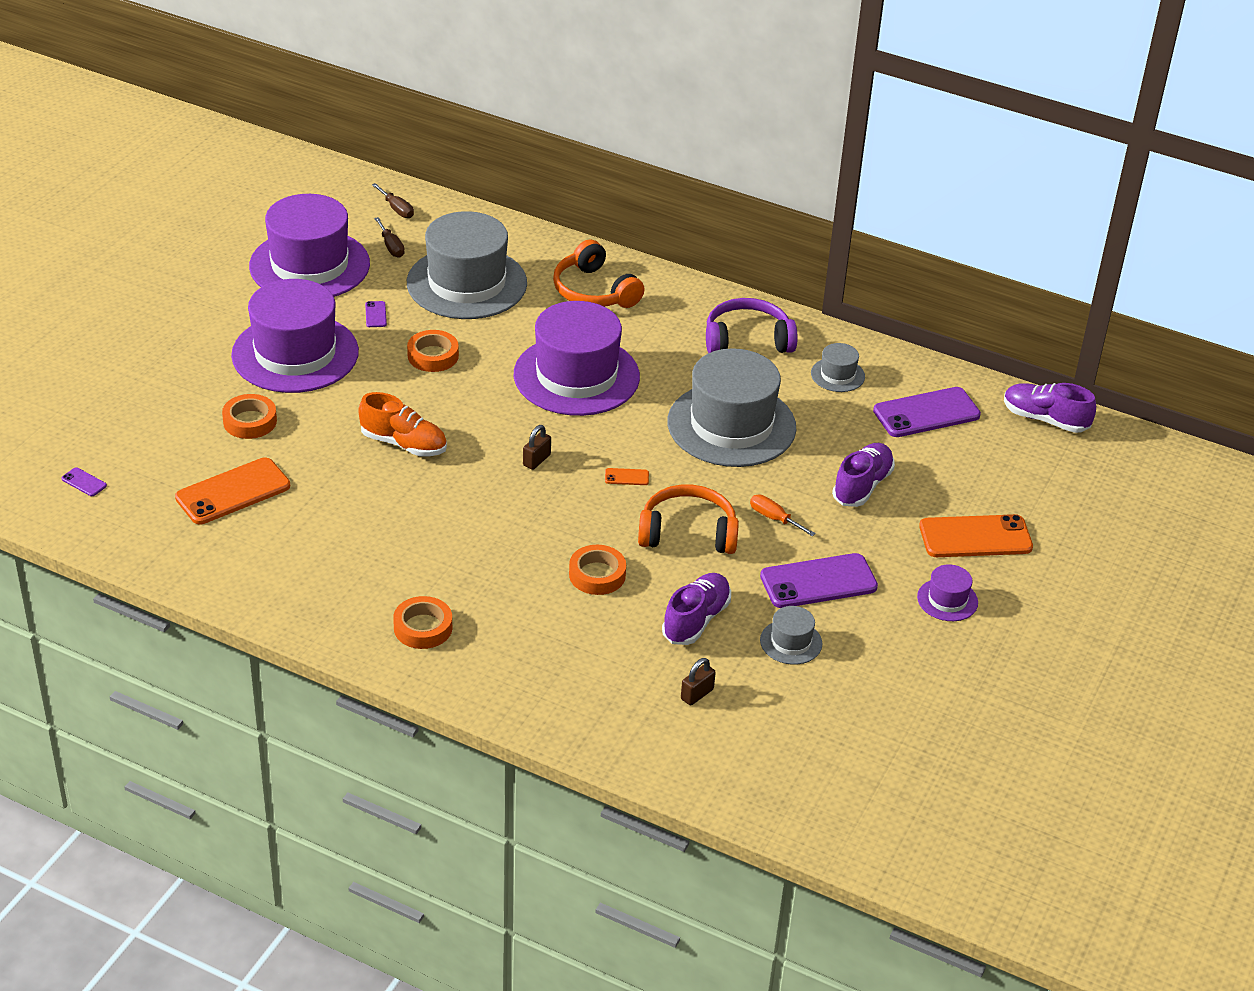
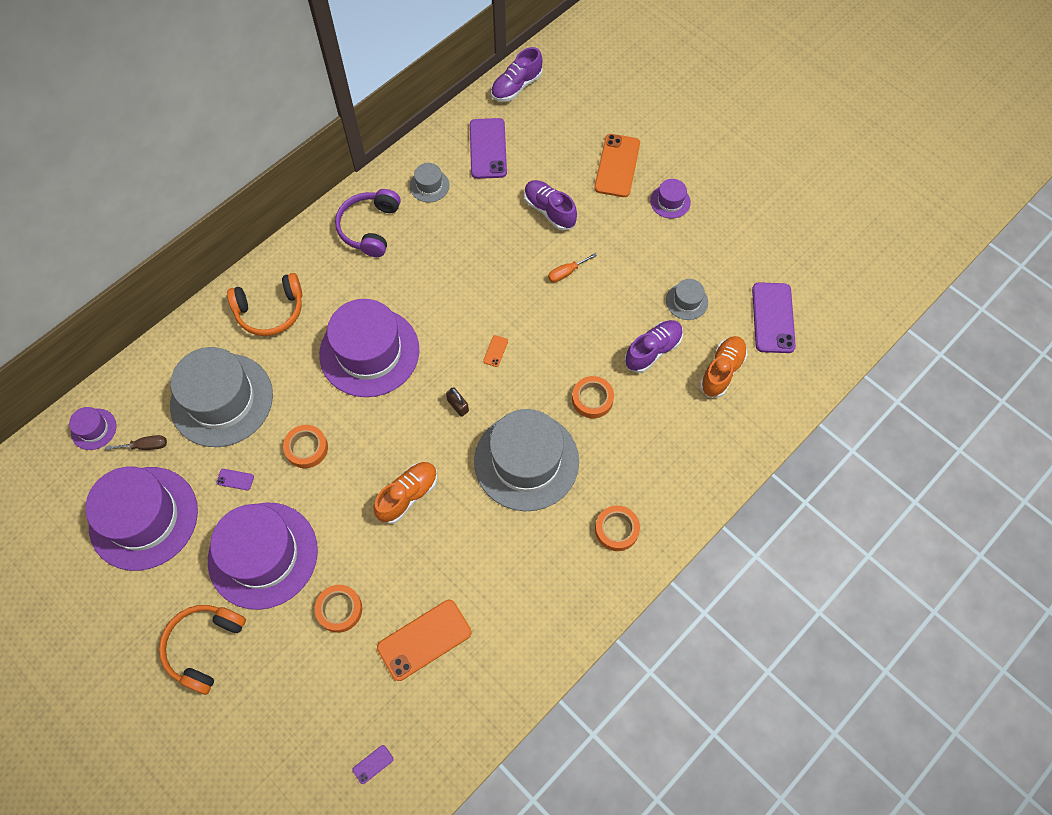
camera: 70 degrees left, 25 degrees up
(233, 492) = (424, 640): orange phone -> orange phone turned 75 degrees clockwise
(397, 209) = (94, 429): brown screwdriver -> purple hat
(688, 532) = (565, 329): orange headphones -> orange headphones (204, 646)
(696, 620) = (653, 350): purple shoe -> purple shoe turned 90 degrees clockwise
(697, 694) = (721, 371): brown padlock -> orange shoe
(731, 425) = (461, 267): grey hat -> grey hat (526, 461)
(818, 582) = (635, 267): purple phone -> purple phone (773, 318)

